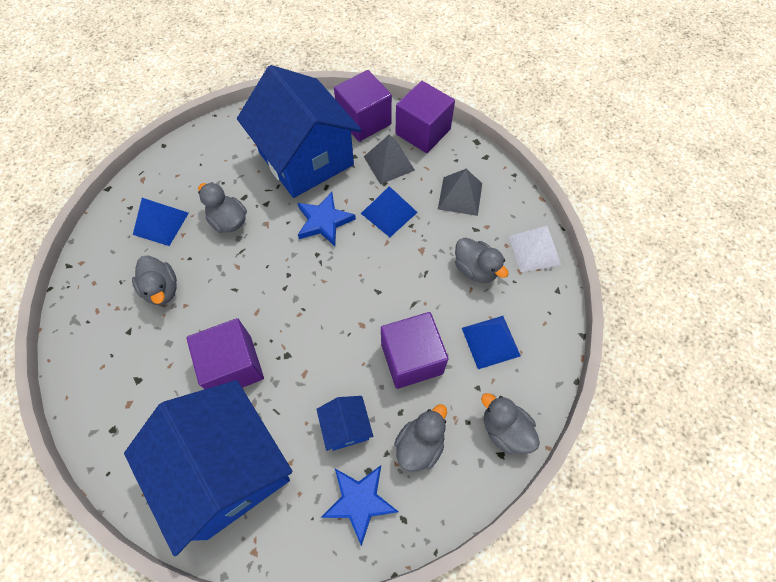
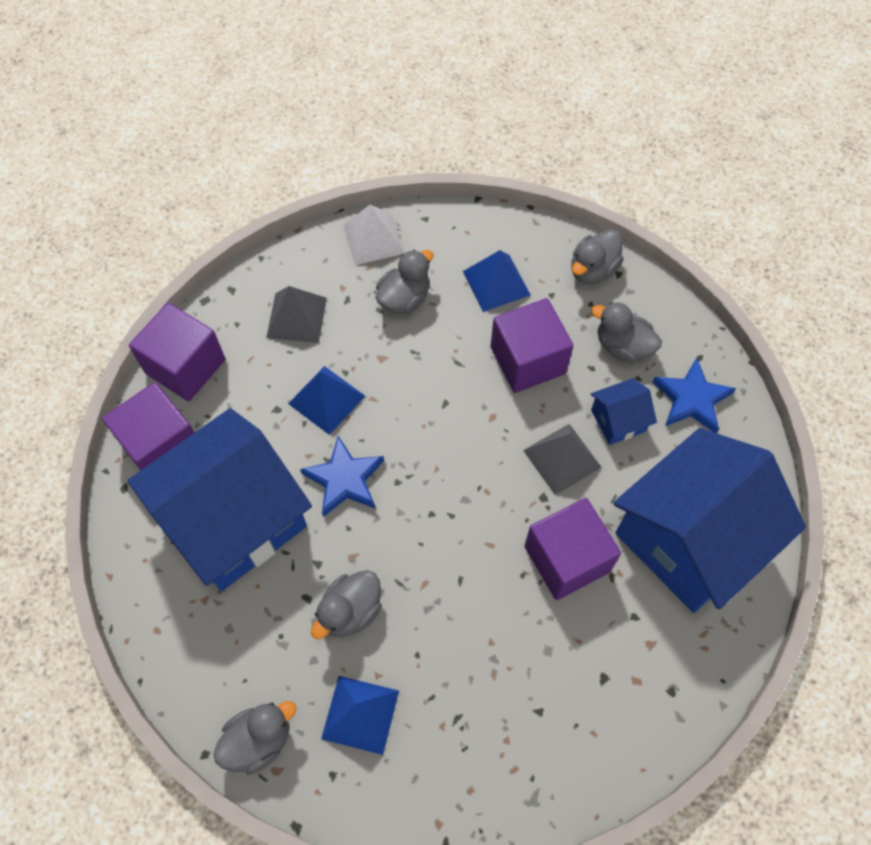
camera: 95 degrees left, 0 degrees up
(162, 289) = (470, 681): grey duck -> grey duck (259, 740)
(389, 163) = (242, 406): grey pyramid -> grey pyramid (562, 458)

